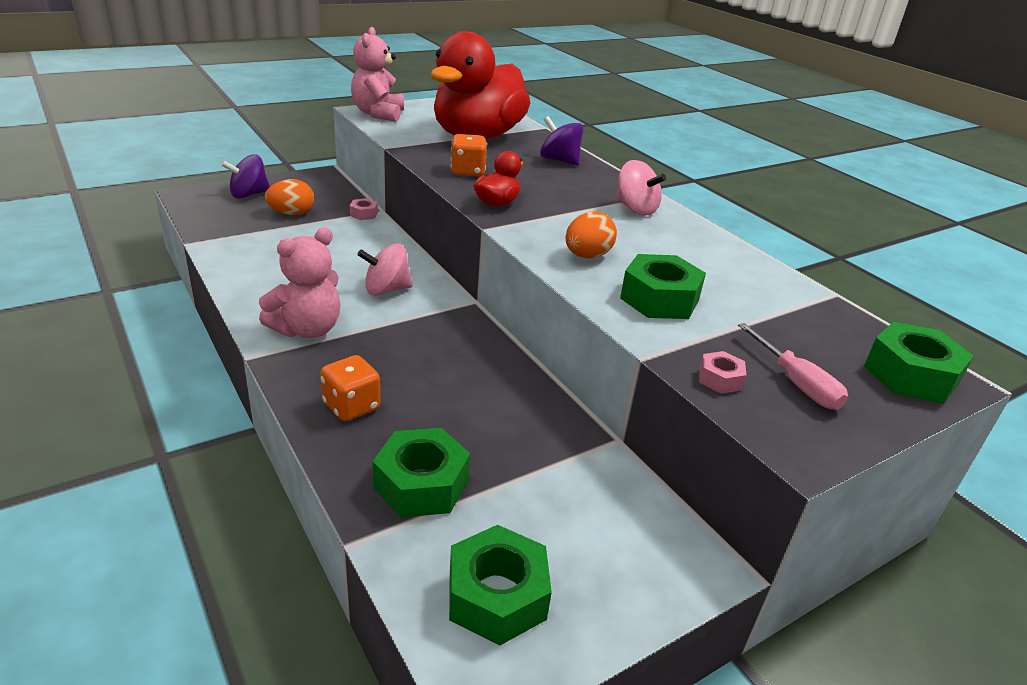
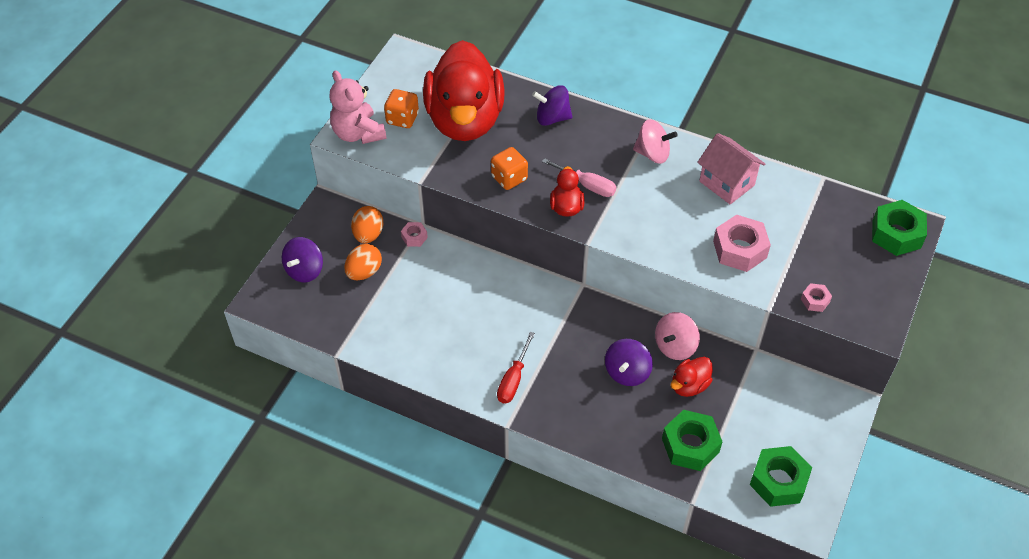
camera: 30 degrees left, 20 degrees up
(307, 329) = (513, 379): pink teddy bear -> red screwdriver
(351, 406) = (604, 420): orange dice -> orange dice (402, 118)
(386, 290) = (519, 310): pink spinning top -> pink spinning top (675, 346)
(433, 382) = (627, 372): none -> purple spinning top
(492, 429) = (689, 385): none -> red duck
(587, 256) = (669, 232): orange egg -> orange egg (368, 234)
(659, 299) = (740, 249): green nut -> pink nut
(700, 253) = (726, 183): none -> pink house
(796, 383) = (850, 279): pink screwdriver -> pink screwdriver (587, 185)

